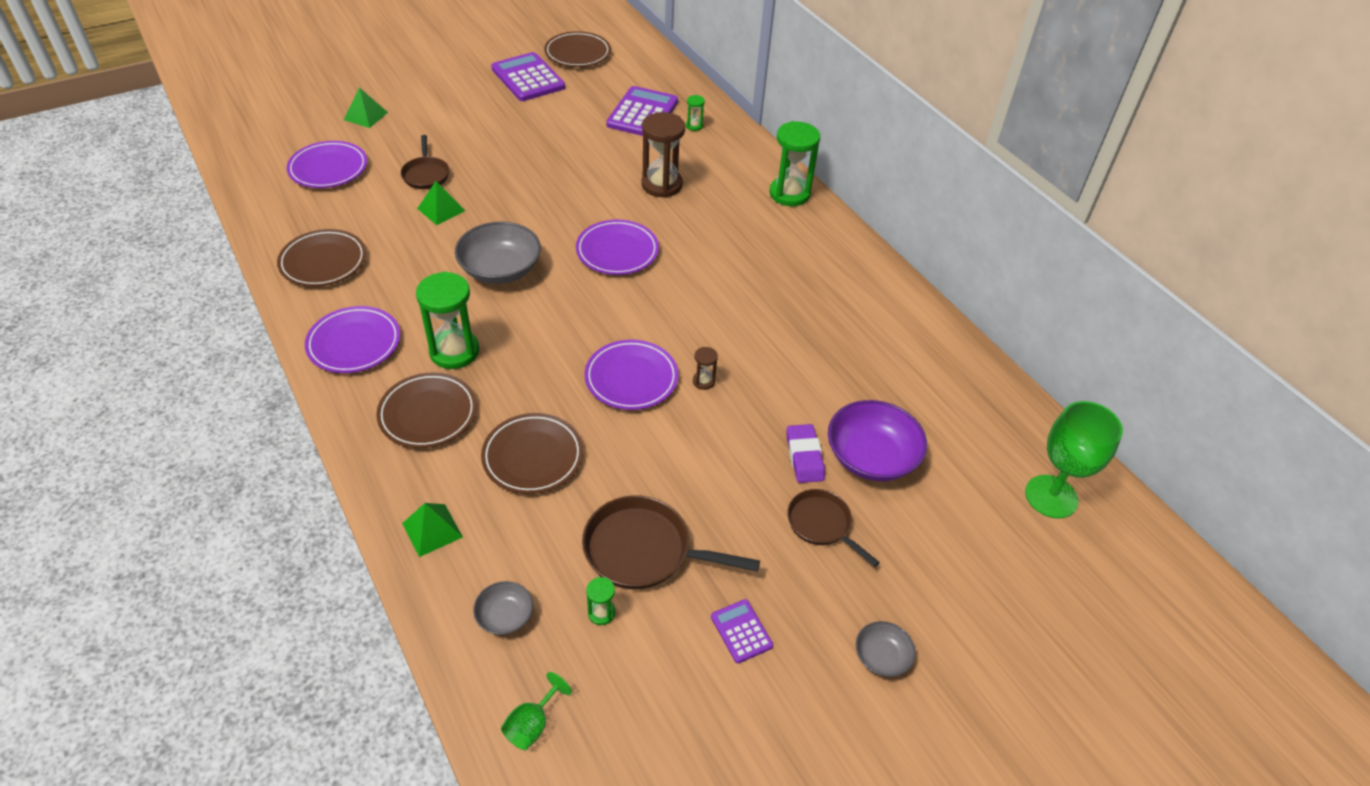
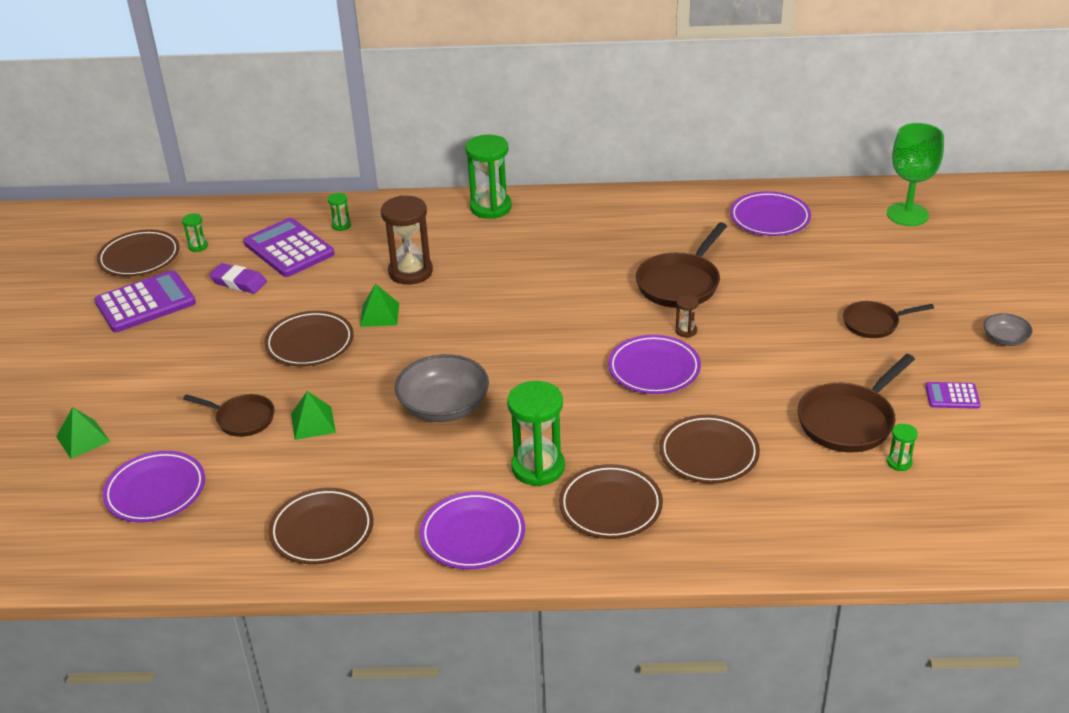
camera: 55 degrees left, 10 degrees down
(432, 530) = (756, 538): green pyramid -> green pyramid (379, 314)
(505, 616) = (875, 518): grey bowl -> none
(528, 78) = (145, 303): purple calculator -> purple calculator turned 150 degrees clockwise
(532, 724) = (987, 531): green goblet -> none
(533, 170) = (310, 343): none -> brown plate
(611, 72) = (198, 246): none -> green hourglass
(617, 251) = (482, 327): purple plate -> purple plate (769, 218)
(774, 353) = (680, 283): none -> brown pan
(804, 456) = (802, 308): purple eraser -> purple eraser (238, 282)
(871, 457) = (823, 277): purple bowl -> none

